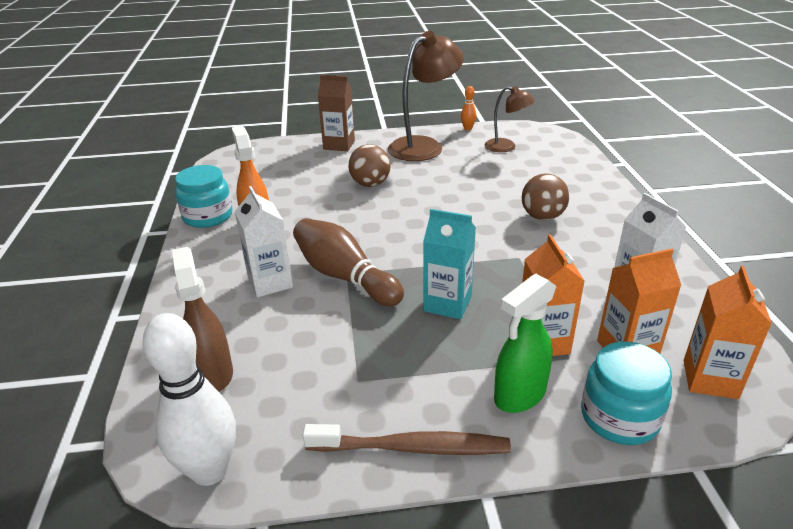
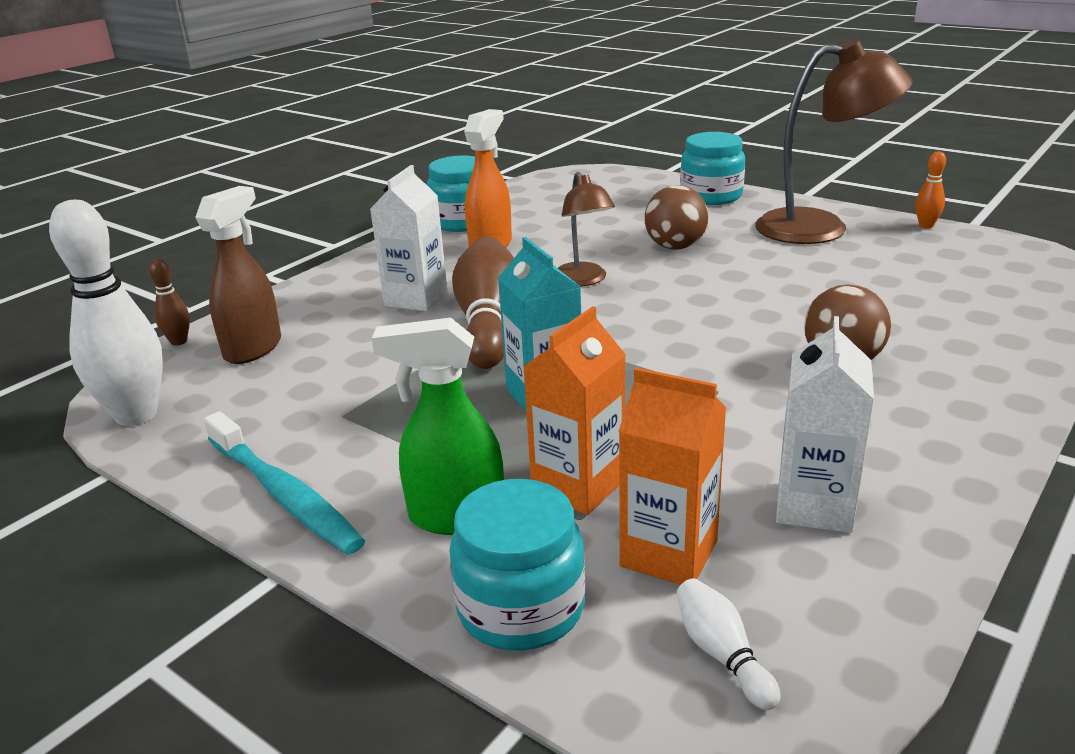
camera: 45 degrees right, 5 degrees down
(138, 401) = (179, 341): none -> brown bowling pin
(339, 145) = (711, 196): brown carton -> turquoise jar
(412, 448) = (284, 494): brown toothbrush -> turquoise toothbrush
(506, 147) = (946, 264): brown lamp -> brown lamp (583, 280)
(710, 379) = (722, 654): orange carton -> white bowling pin

